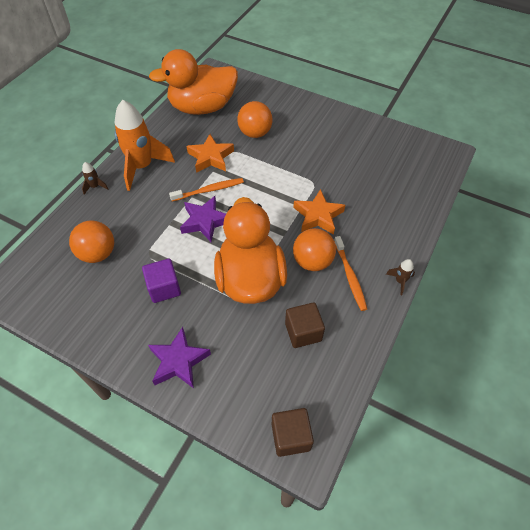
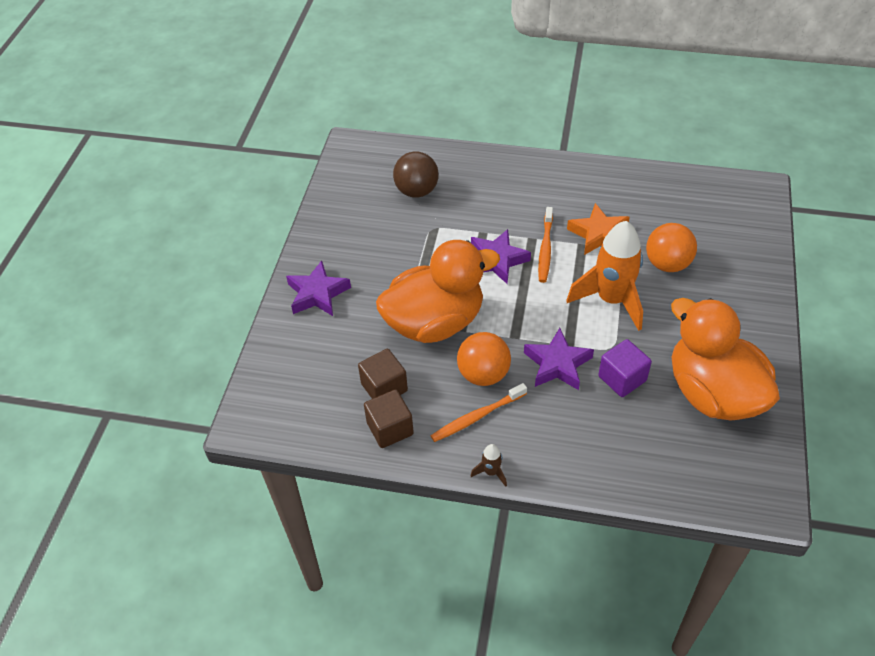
camera: 75 degrees right, 5 degrees down
(95, 186) = (501, 156): brown rocket -> none
(98, 253) = (416, 191): orange ball -> brown ball
(142, 167) = (549, 181): orange rocket -> orange rocket (611, 300)
(164, 288) = (395, 255): purple cube -> purple cube (622, 378)
(202, 107) = (681, 199): orange duck -> orange duck (713, 393)
(209, 190) = (545, 249): orange toothbrush -> orange toothbrush turned 45 degrees clockwise
(291, 436) = (263, 404): brown cube -> brown cube (390, 428)
(318, 216) = (557, 364): orange star -> purple star

